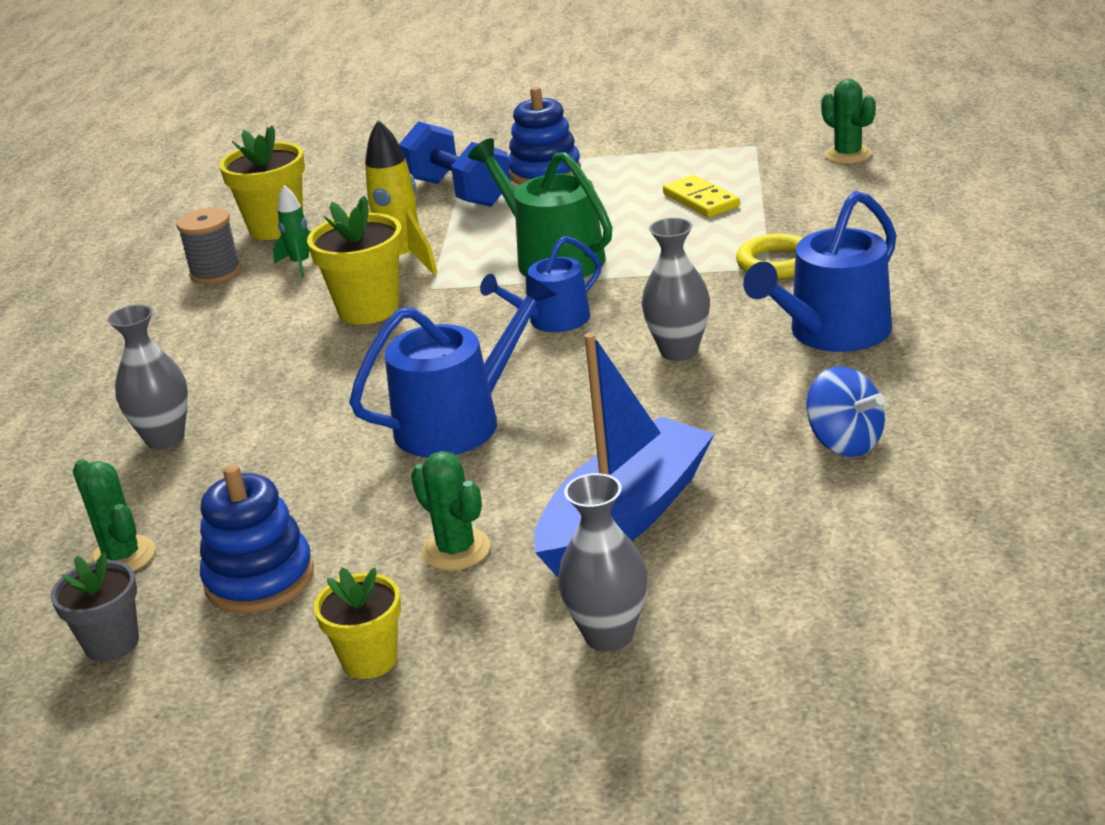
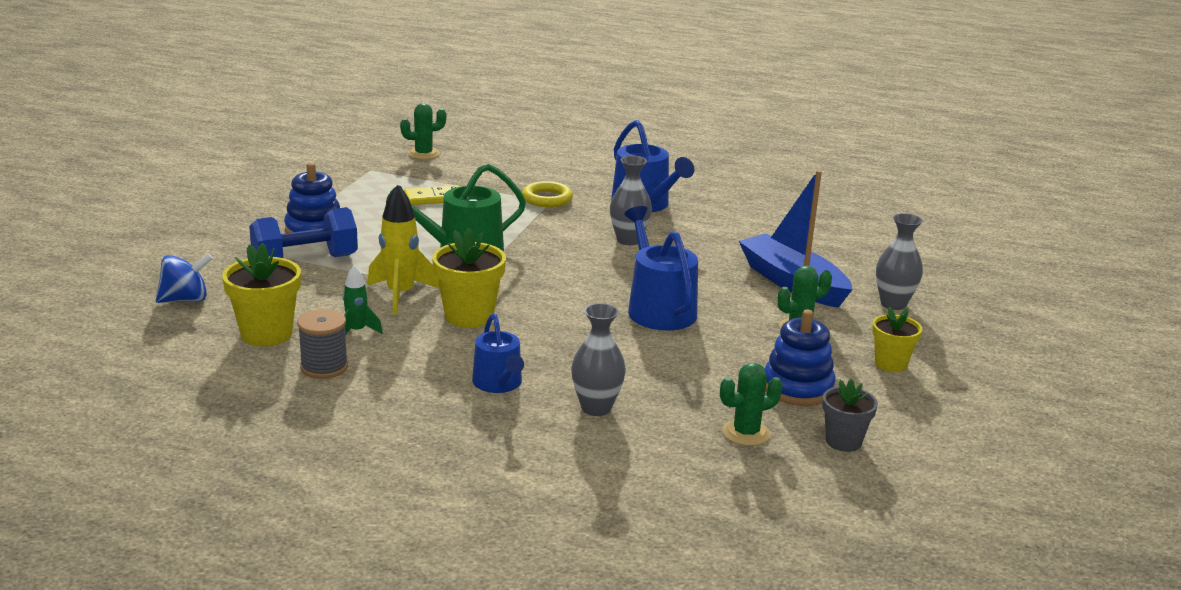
camera: 80 degrees left, 5 degrees down
(552, 320) = (553, 264): blue watering can -> blue watering can (499, 383)
(845, 443) = (757, 225): blue spinning top -> blue spinning top (185, 300)

